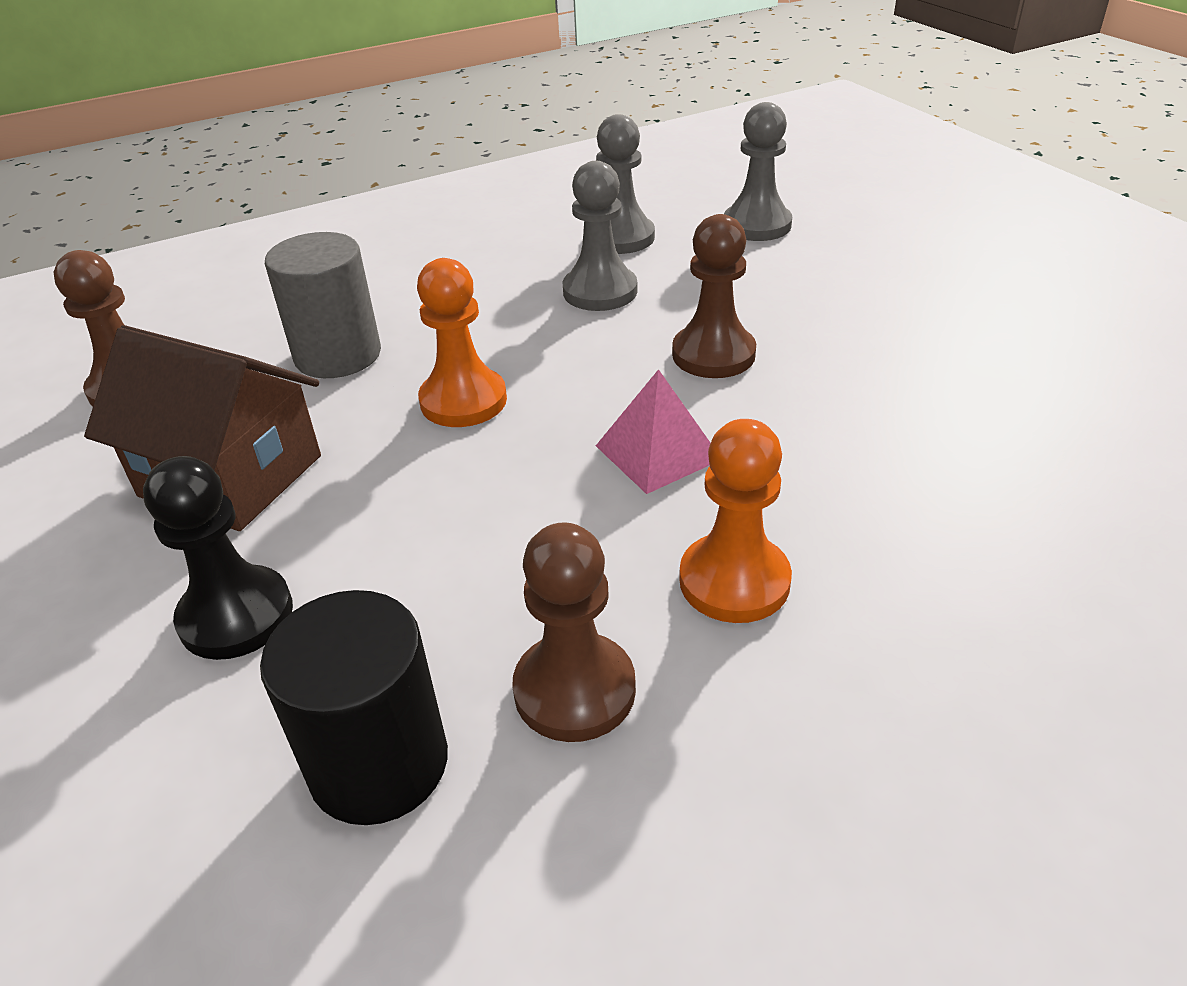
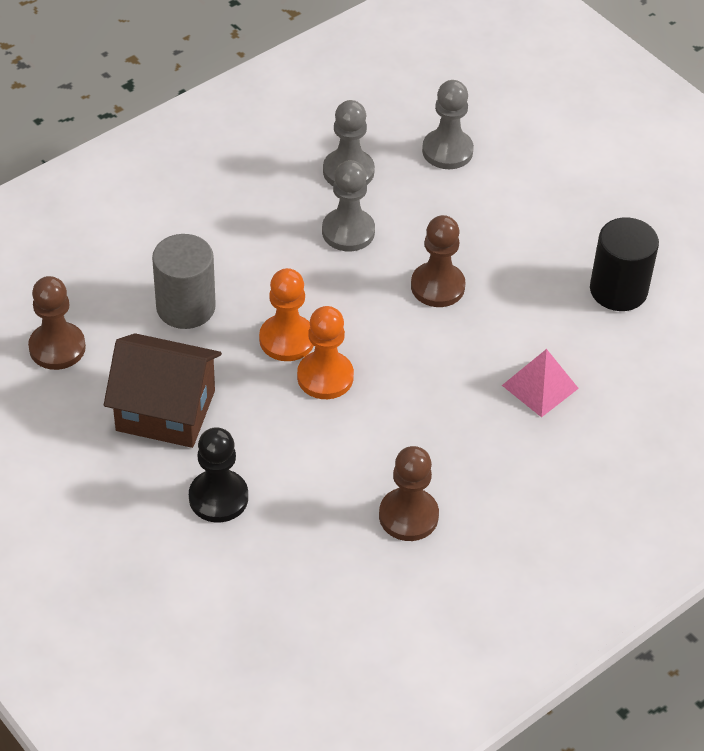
camera: 15 degrees left, 10 degrees up
(379, 763) = (327, 561): black cylinder -> black cylinder (618, 290)
(657, 452) = (418, 369): pink pyramid -> pink pyramid (540, 386)
(734, 581) = (476, 449): orange pawn -> orange pawn (325, 377)

